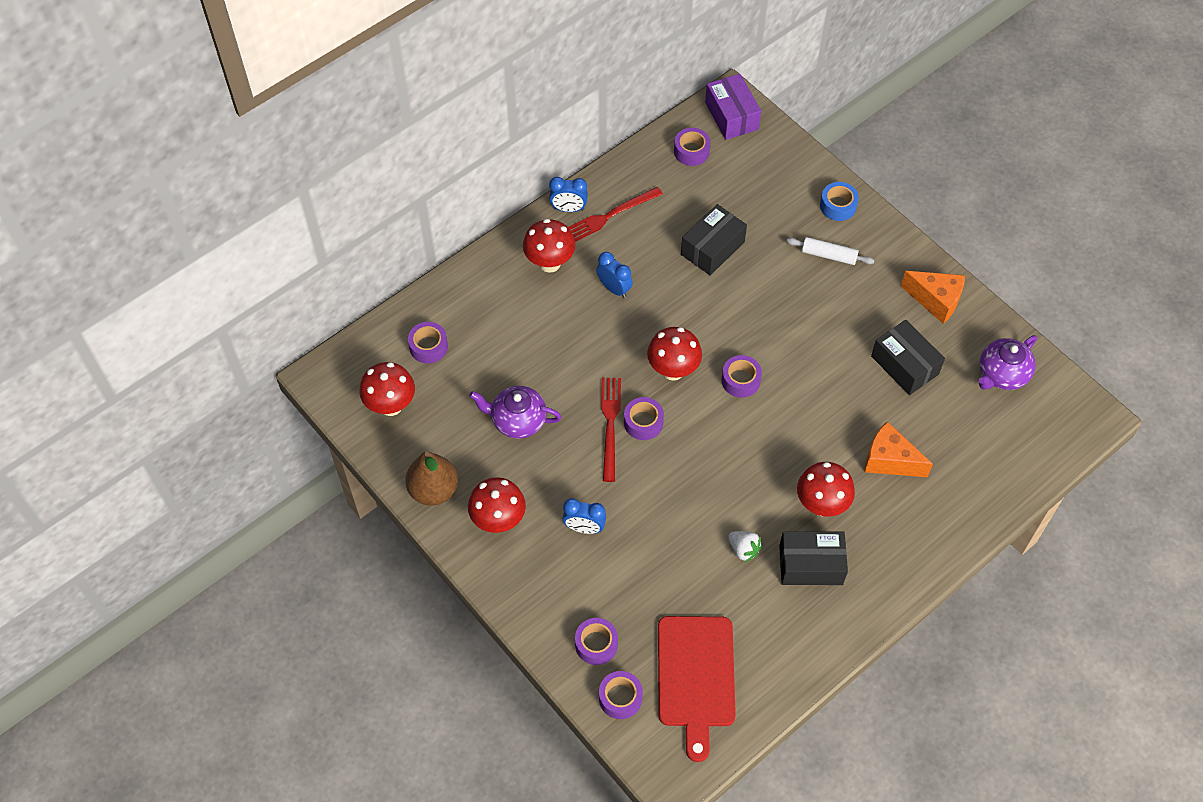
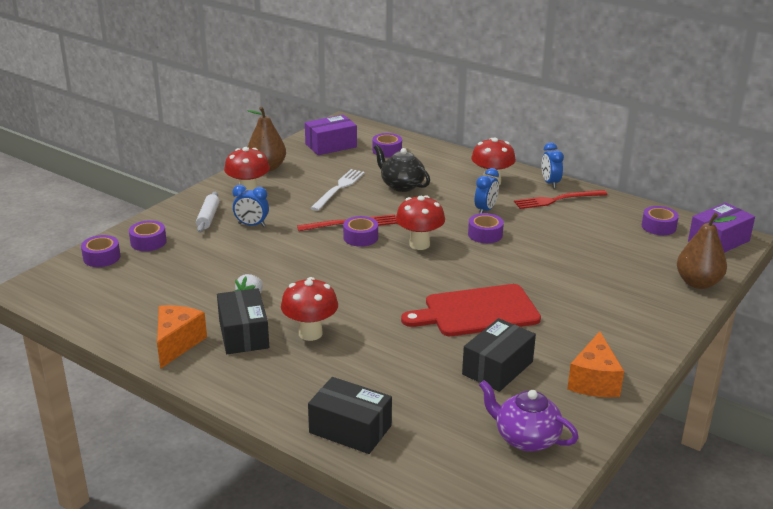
camera: 75 degrees right, 30 degrees down
(391, 405) = (331, 145): red mushroom -> purple box
(517, 420) = (338, 188): purple teapot -> white fork
(530, 354) = (401, 185): none -> black teapot
(584, 528) = (252, 225): blue clock -> blue clock turned 75 degrees counterclockwise
(610, 216) = (557, 200): red fork -> red fork turned 60 degrees counterclockwise
(695, 677) = (122, 288): red cutting board -> red cutting board (477, 311)
(712, 248) = (560, 248): black box -> black box (350, 429)
(740, 380) = (427, 277): purple tape -> purple tape (485, 234)
(802, 165) = (698, 283): none -> brown pear
(829, 255) = (601, 309): white rolling pin -> white rolling pin (208, 217)
(838, 206) = (666, 308): blue tape -> none
(889, 460) = (376, 369): orange cheese -> orange cheese (177, 344)

